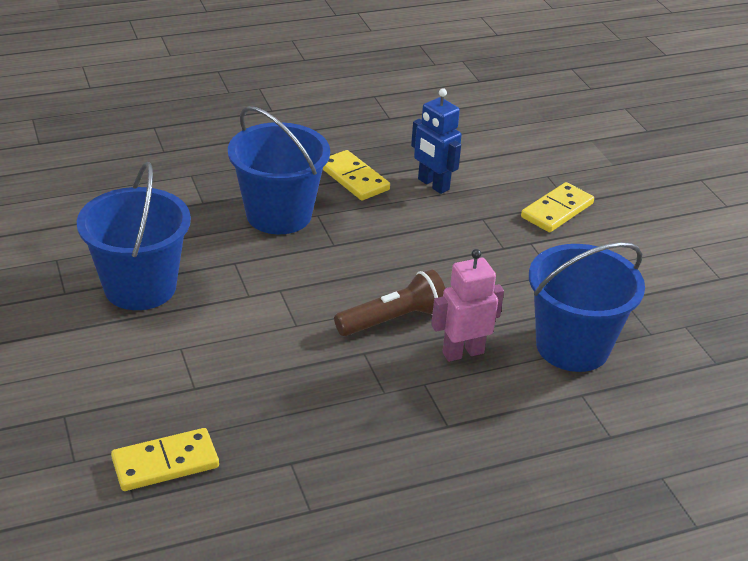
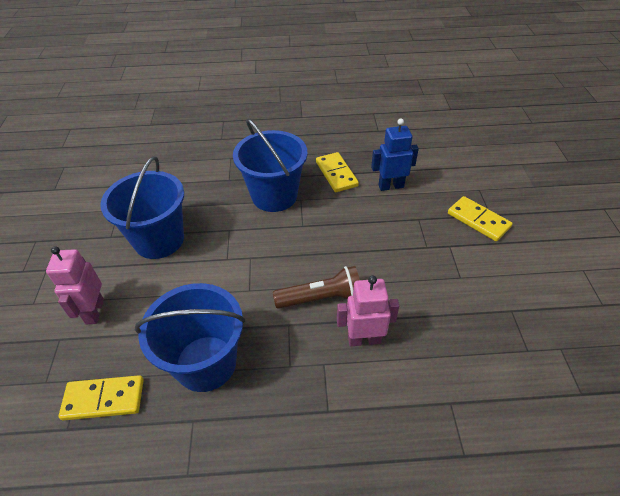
camera: 20 degrees right, 10 degrees up
(95, 379) = (94, 311): none -> pink robot
(433, 184) = (391, 186): blue robot -> blue robot turned 105 degrees clockwise
(557, 210) = (478, 220): yellow domino -> yellow domino turned 75 degrees clockwise
(572, 346) = (456, 351): blue bucket -> blue bucket (206, 363)

